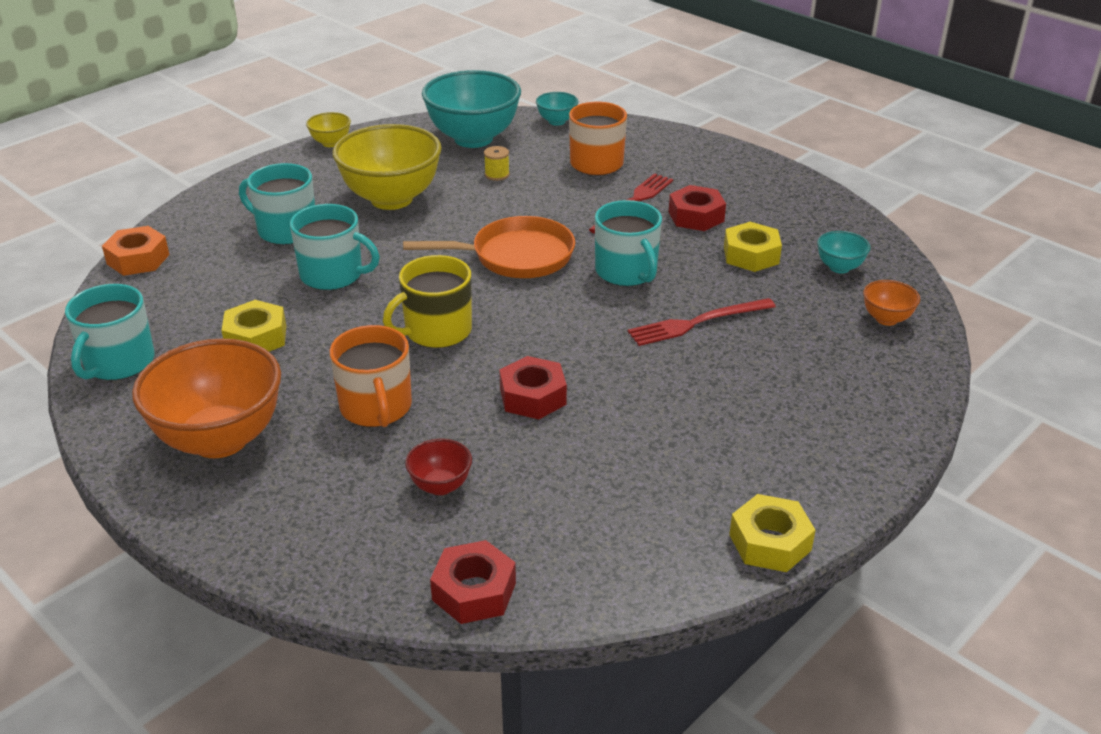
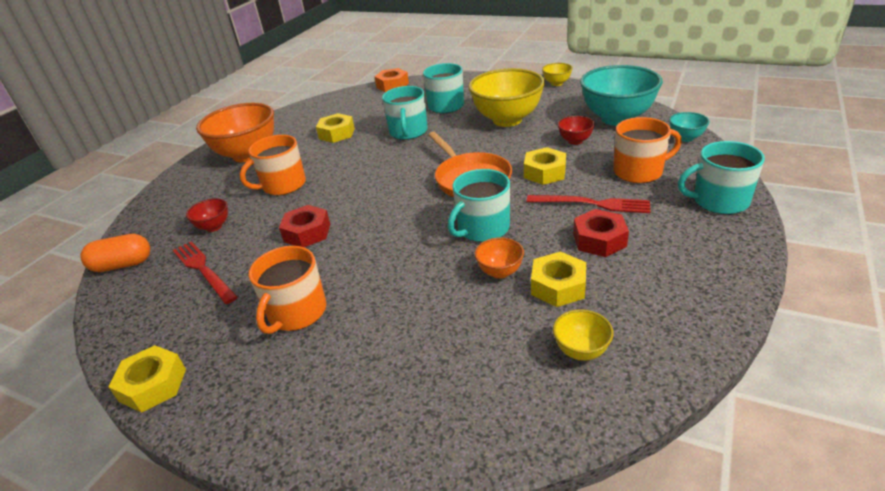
camera: 75 degrees right, 0 degrees up
(118, 362) = (303, 112): turquoise mug -> turquoise mug (719, 201)
(436, 331) = (366, 179): yellow mug -> none
(474, 591) = (123, 265): red nut -> orange capsule
(497, 175) = (575, 141): yellow spool -> red bowl
(547, 209) = (544, 172): none -> yellow nut
(697, 323) = (429, 281): red fork -> red fork (203, 270)
(698, 420) = (296, 312): none -> orange mug
(839, 267) = (581, 351): turquoise bowl -> yellow bowl
(886, 319) = (503, 407): orange bowl -> orange bowl (500, 272)

